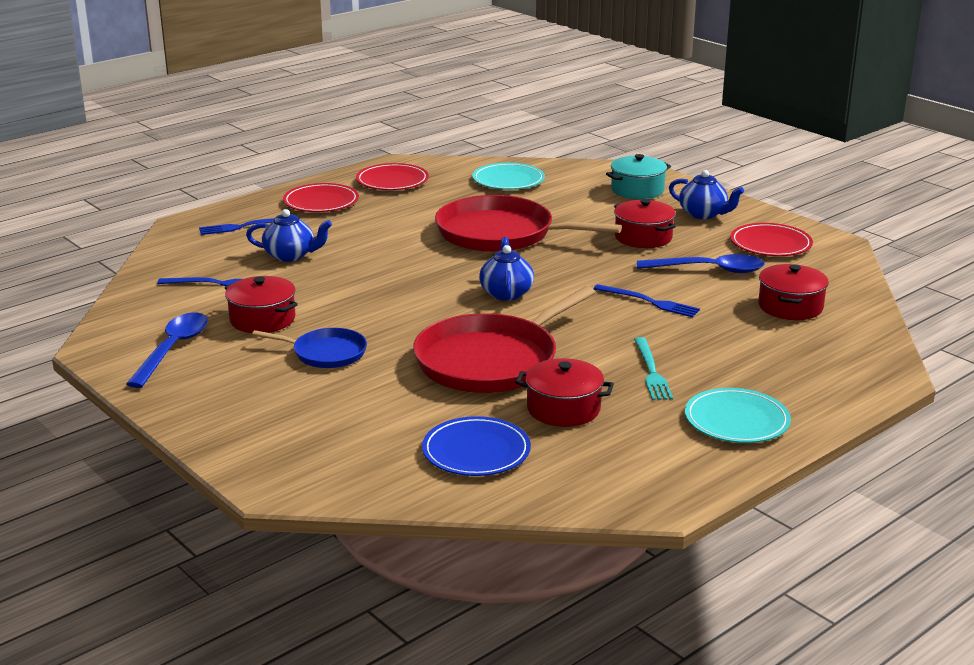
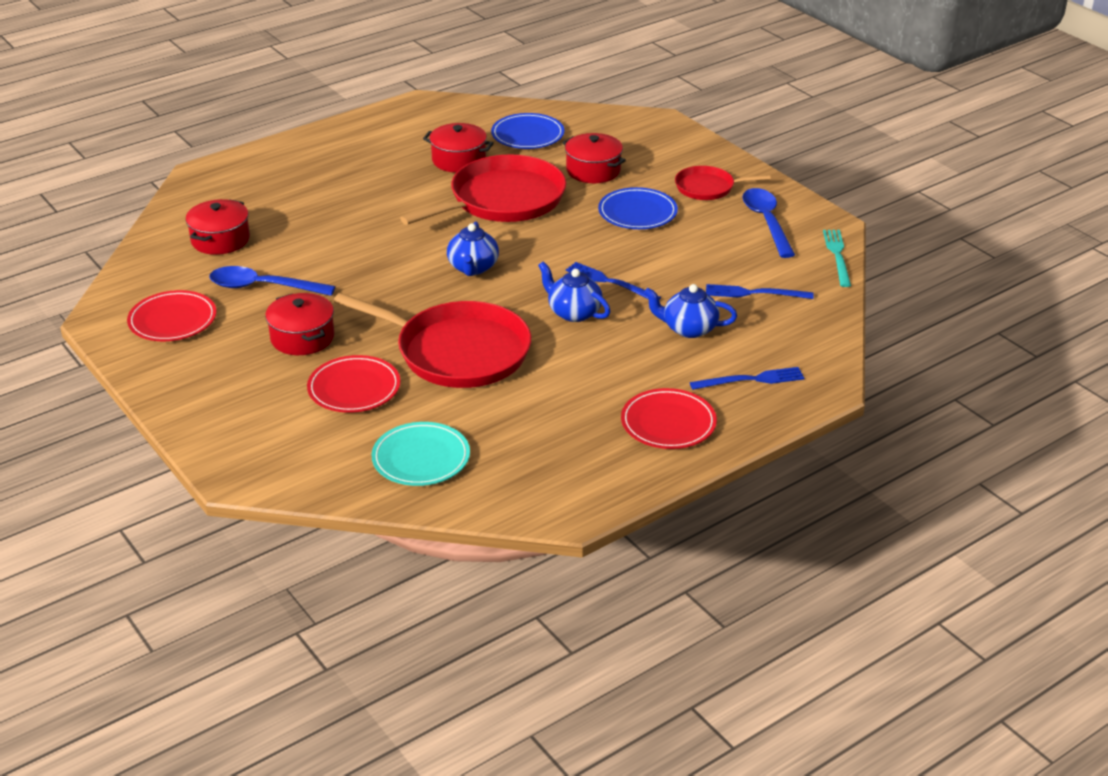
camera: 175 degrees left, 10 degrees up
(173, 349) = (766, 222): blue spoon -> blue spoon turned 150 degrees clockwise
(231, 386) = (708, 187): none -> red pan
(262, 319) = (698, 248): red pot -> red pot (593, 170)
(326, 353) = (637, 212): blue pan -> blue plate
(392, 181) = (577, 465): red plate -> red plate (354, 388)
(637, 190) = (261, 426): turquoise pot -> none
(649, 302) = (344, 251): blue fork -> blue fork (609, 282)
(651, 371) = (379, 185): turquoise fork -> turquoise fork (837, 256)
(703, 214) = (210, 374): blue teapot -> blue teapot (573, 312)
(736, 420) = (340, 147): turquoise plate -> none

